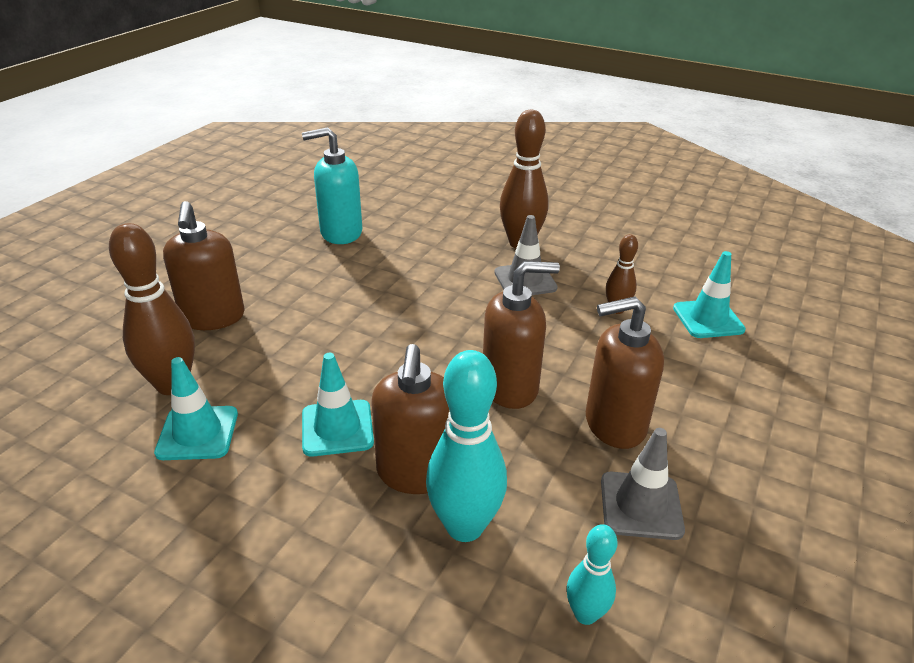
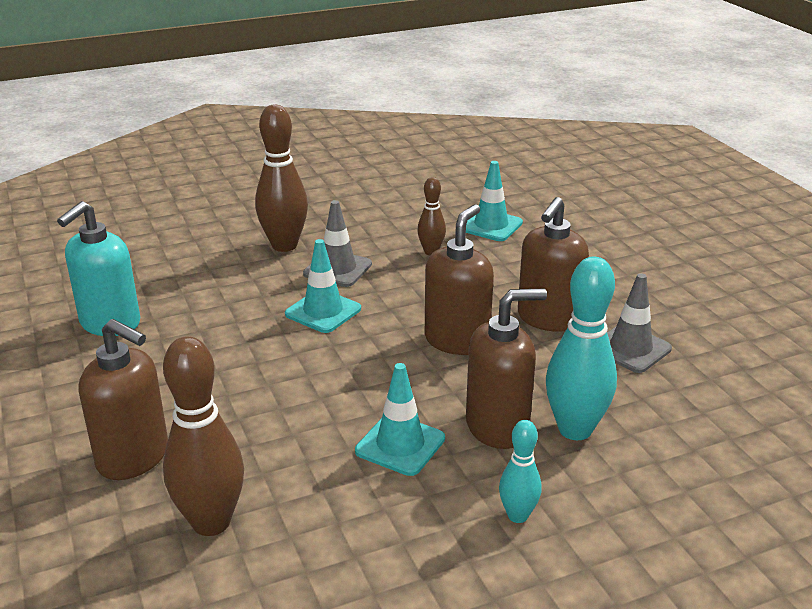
camera: 50 degrees left, 5 degrees down
(197, 433) = (307, 529): turquoise traffic cone -> turquoise traffic cone (323, 311)
(416, 472) = (498, 427): brown soap dispenser -> brown soap dispenser turned 60 degrees counterclockwise
(585, 614) = (695, 416): turquoise bowling pin -> turquoise bowling pin (517, 515)

